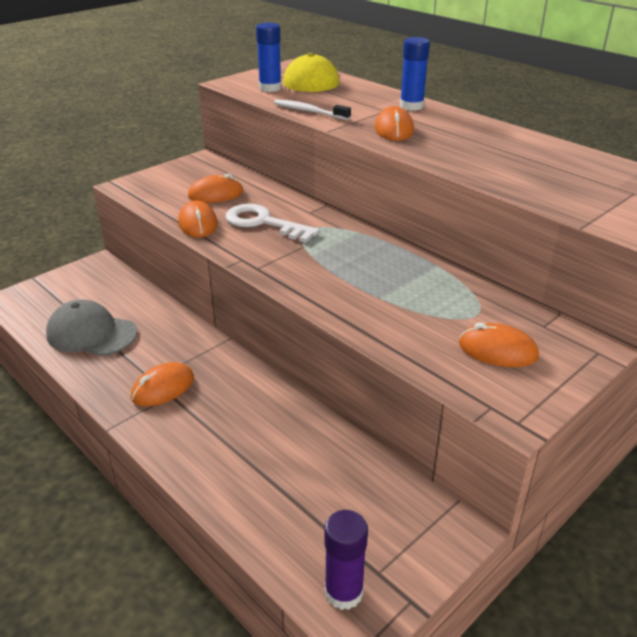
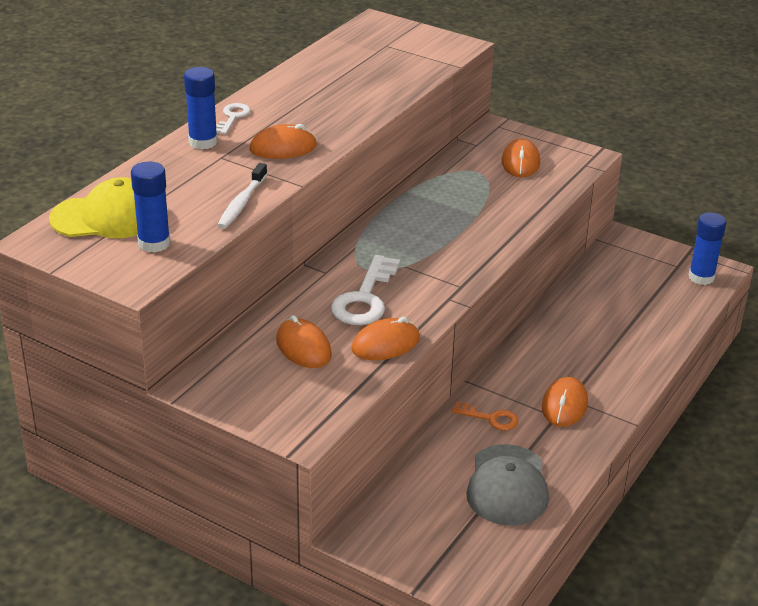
camera: 105 degrees left, 0 degrees up
(163, 388) = (564, 405): orange mouse -> orange mouse turned 75 degrees clockwise
(173, 341) = (490, 418): none -> orange key
(343, 592) = (701, 277): purple glue stick -> blue glue stick
(454, 117) = (232, 117): none -> white key

